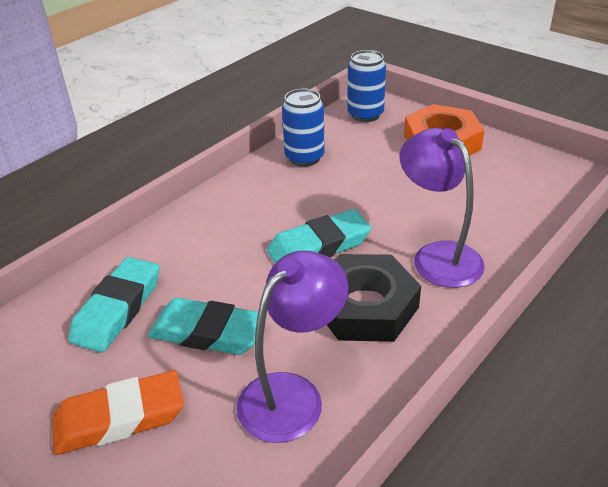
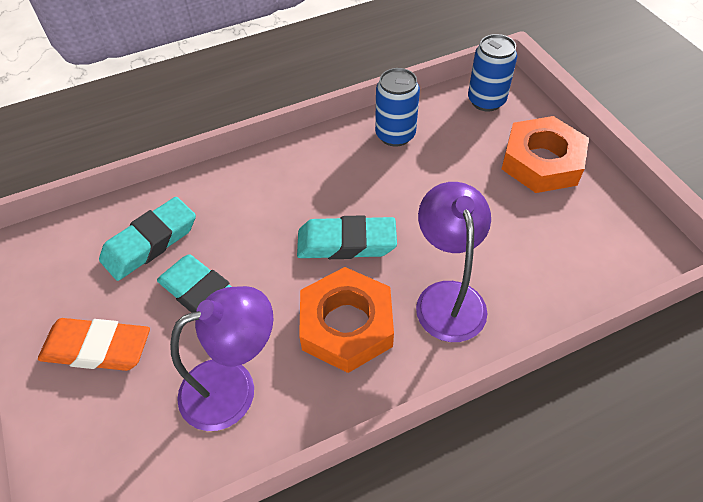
camera: 25 degrees right, 15 degrees up
(365, 306) = (346, 325): black nut -> orange nut

